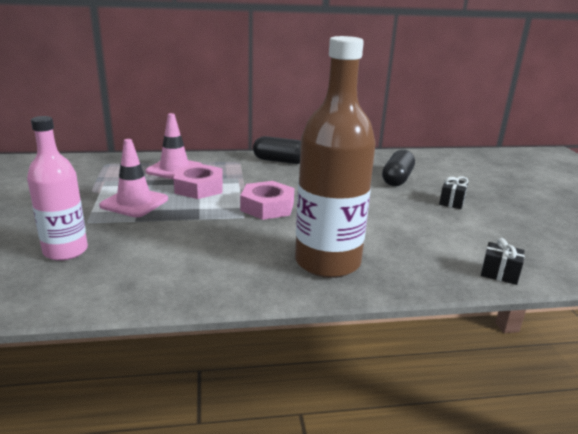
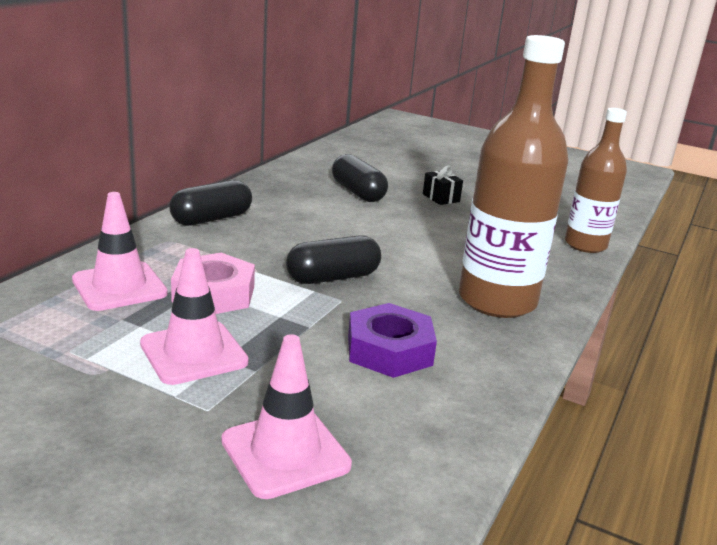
camera: 55 degrees left, 0 degrees up
(65, 251) = (285, 453): pink bottle -> pink traffic cone
(204, 246) = (389, 350): none -> purple nut
(267, 207) = (333, 277): pink nut -> black capsule
(499, 273) = (585, 245): black gift -> brown bottle

